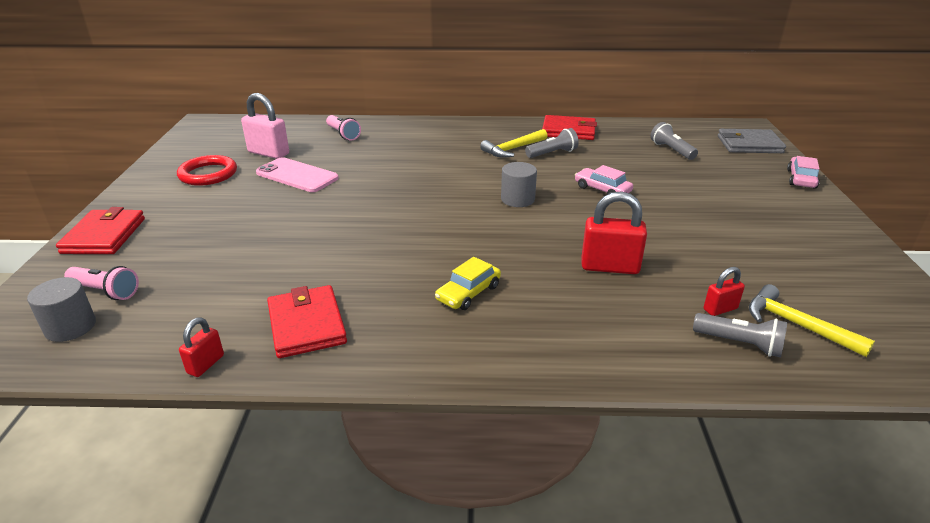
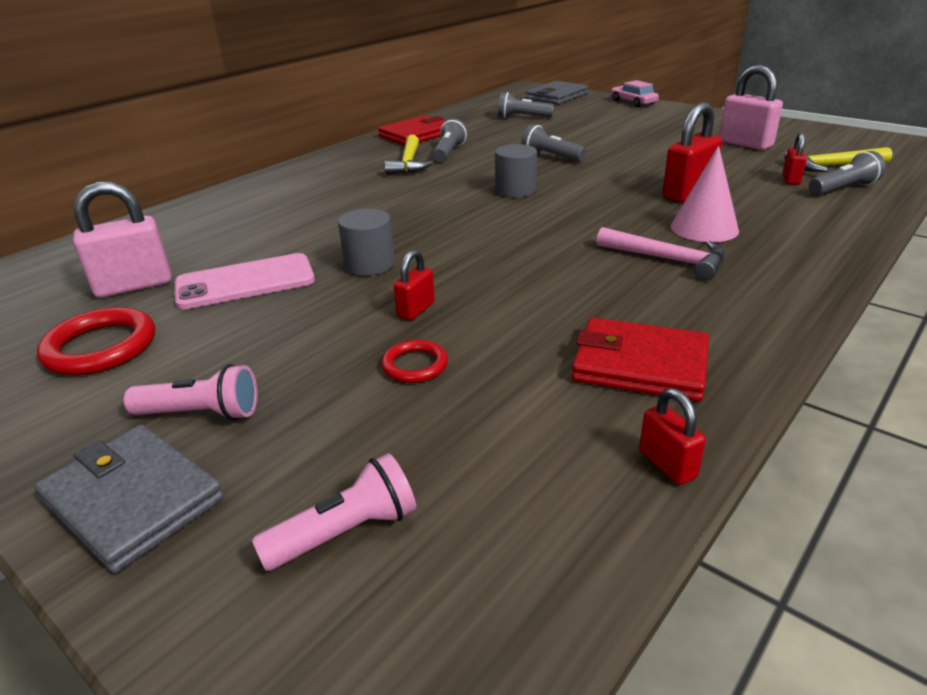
camera: 50 degrees left, 0 degrees up
(70, 327) = (422, 599): grey cylinder -> grey cylinder (369, 264)
(104, 236) = (133, 500): red wallet -> grey wallet
(251, 254) = (415, 365): none -> red ring
(310, 232) = (416, 310): none -> red padlock
(343, 134) = (189, 227): pink flashlight -> pink flashlight (201, 413)
(468, 293) = (667, 259): yellow car -> pink hammer
(546, 293) = (704, 228): none -> pink cone
(602, 189) = (551, 157): pink car -> grey flashlight
(781, 263) = (745, 144): none -> pink padlock

